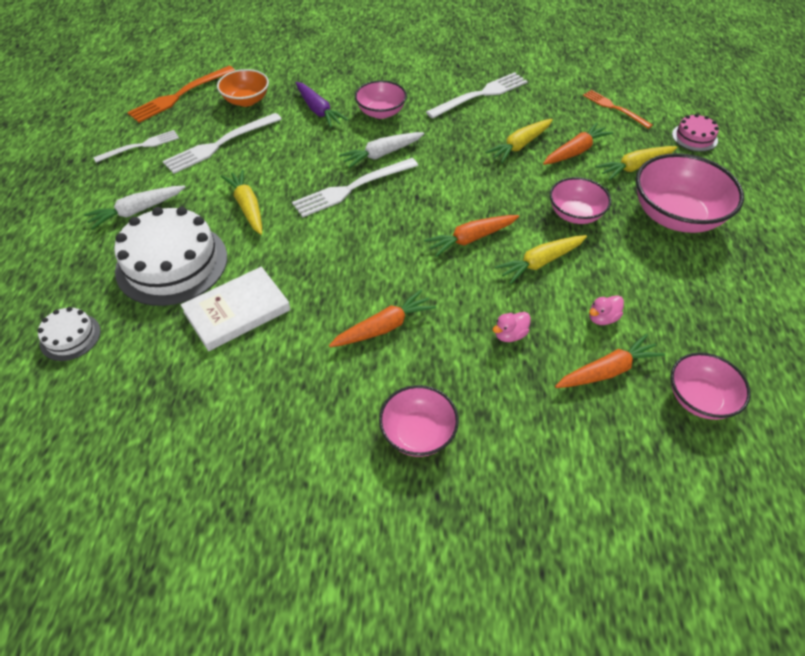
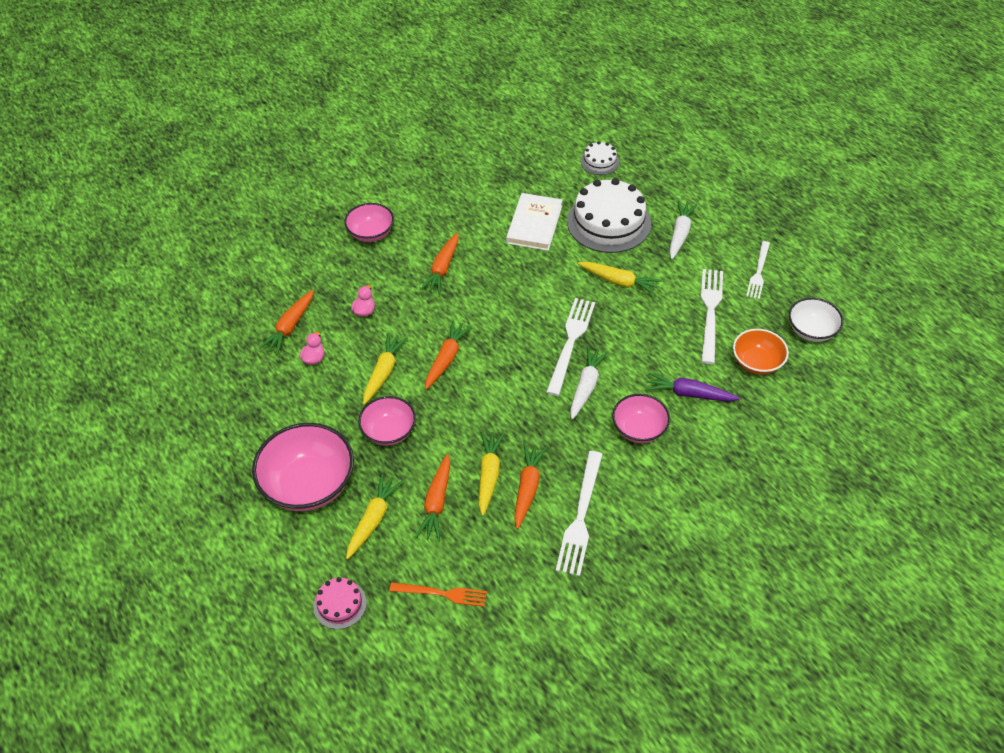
camera: 140 degrees right, 0 degrees up
(180, 95) = (811, 330): orange fork -> white bowl
(499, 125) = (527, 488): none -> orange carrot
(699, 399) = (225, 344): pink bowl -> none

